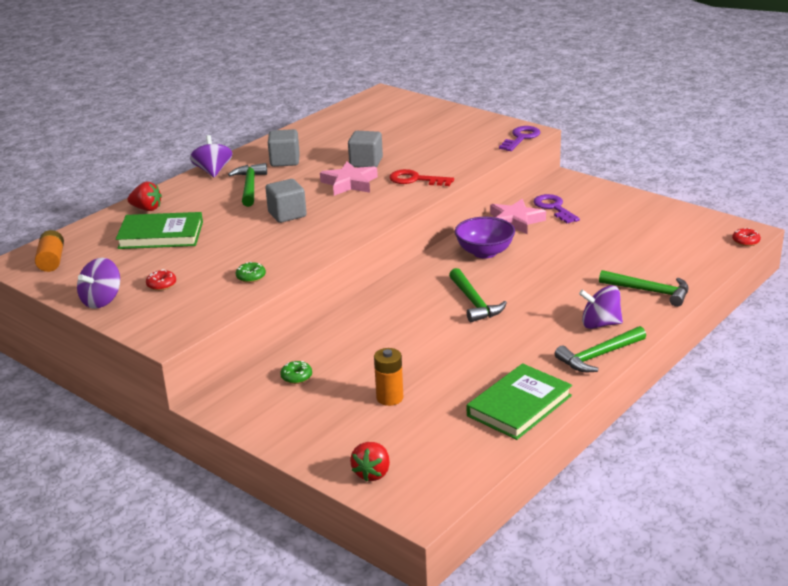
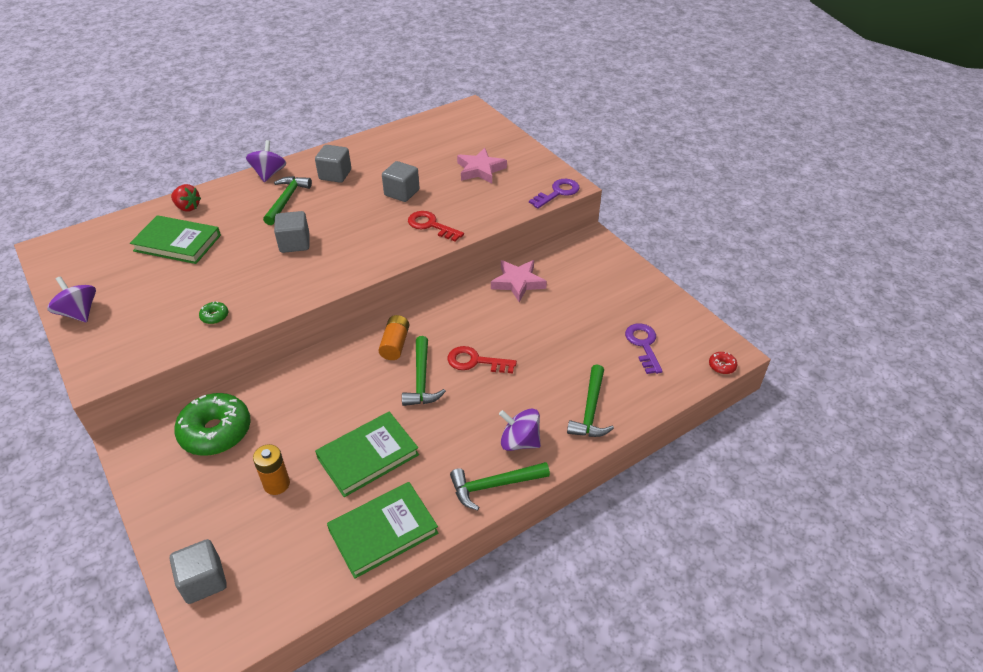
camera: 15 degrees right, 15 degrees up
(51, 260) = (74, 252): orange battery -> orange battery (395, 344)
(102, 300) = (79, 313): purple spinning top -> purple spinning top turned 90 degrees clockwise
(161, 285) = (137, 306): red donut -> none
(296, 377) = (216, 432): green donut -> green donut, size x2.42
(349, 183) = (371, 216): pink star -> pink star (480, 170)
(372, 473) = (203, 581): red strawberry -> grey cube
(464, 362) = (368, 456): none -> green book
(484, 252) = (467, 316): purple bowl -> none
(517, 281) = (475, 361): none -> red key
(554, 208) = (562, 274): purple key -> purple key (643, 345)
(649, 291) = (590, 410): green hammer -> green hammer turned 60 degrees clockwise

